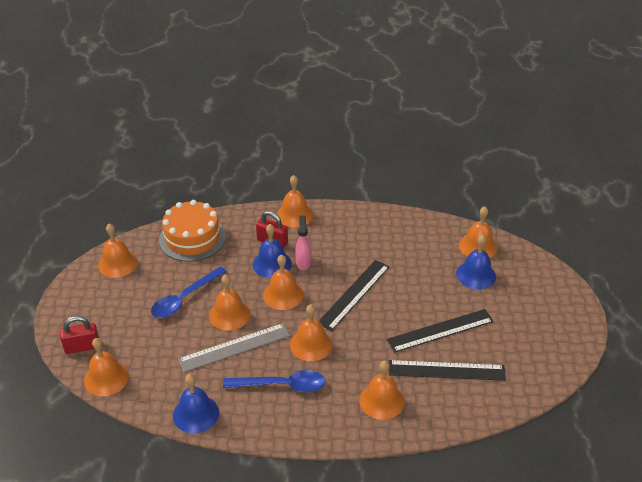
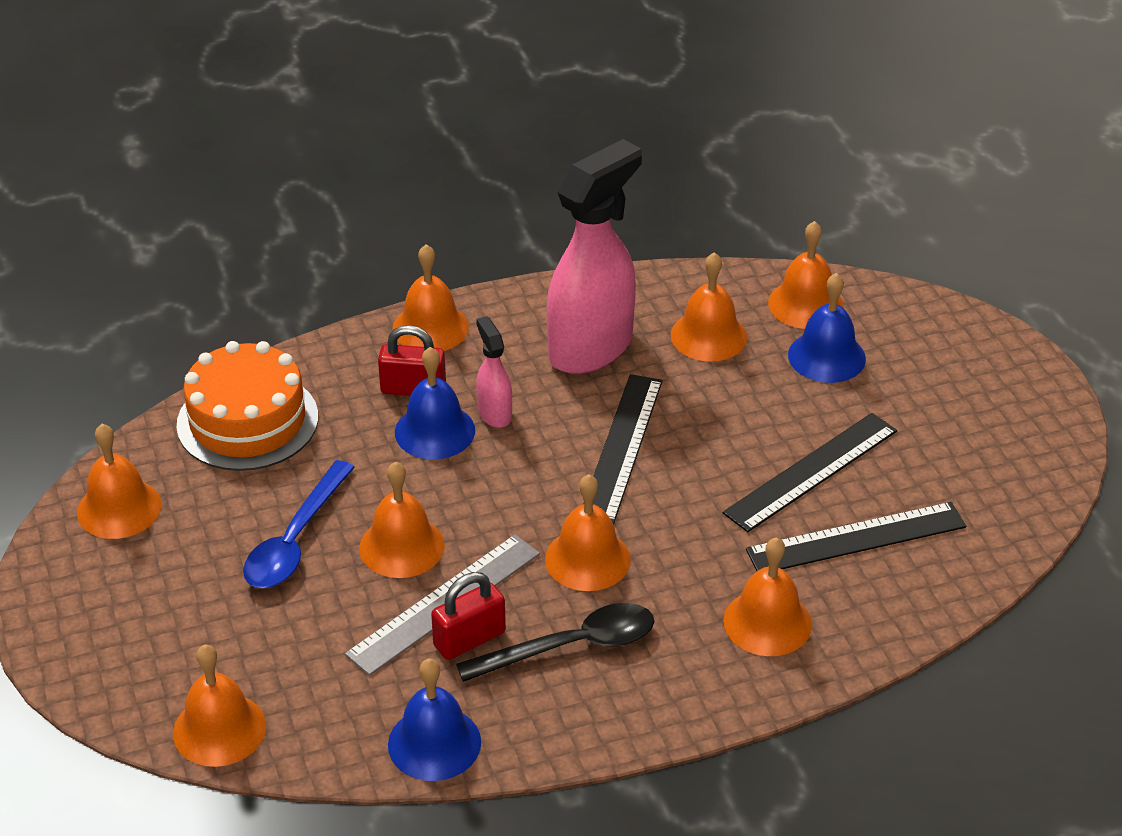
camera: 20 degrees left, 0 degrees up
(82, 347) = (136, 685): red padlock -> red padlock (469, 639)
(282, 385) = (571, 646): blue spoon -> black spoon
(283, 295) = (487, 483): orange bell -> orange bell (708, 336)
(364, 242) = (591, 348): none -> pink spray bottle

